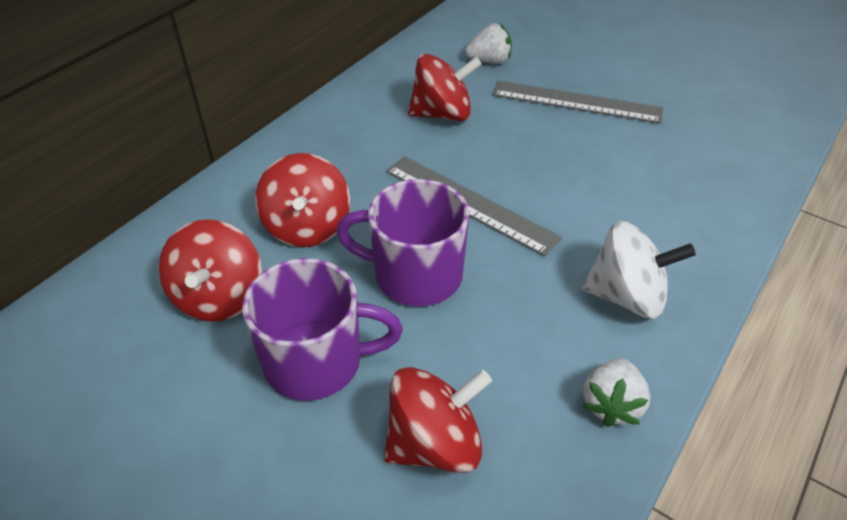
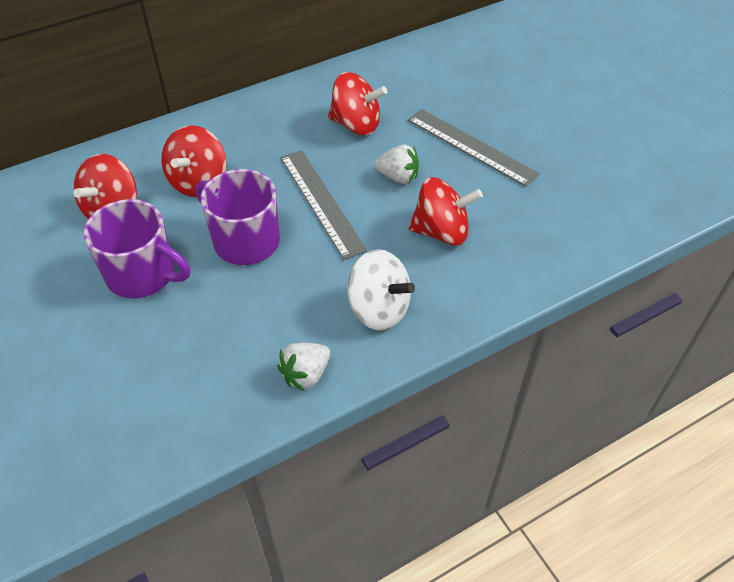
camera: 25 degrees right, 5 degrees up
(434, 443) = (177, 352): red spinning top -> red spinning top (441, 232)
(489, 61) = (429, 89): white strawberry -> white strawberry (398, 177)

